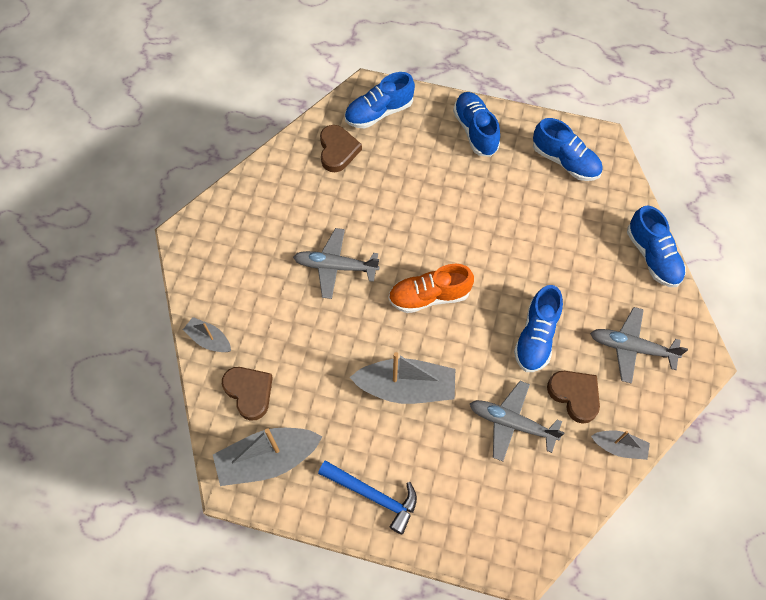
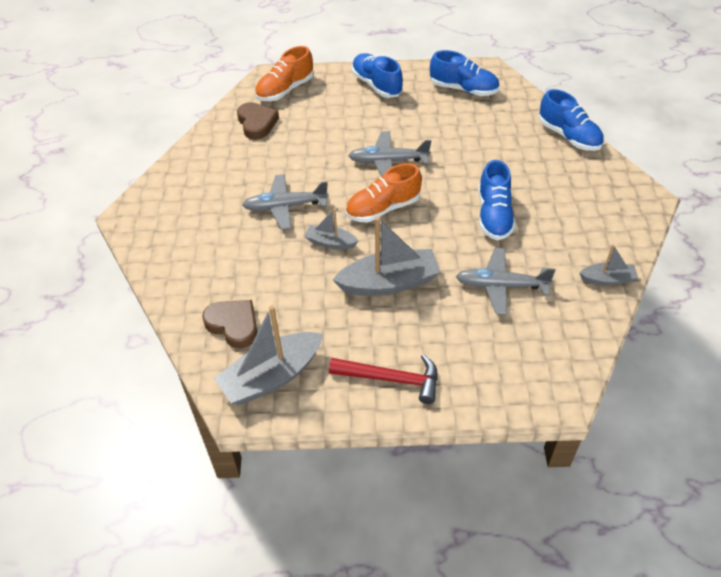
camera: 15 degrees left, 15 degrees down
(209, 339) = (178, 292): grey boat -> grey boat (330, 242)
(373, 495) = (391, 379): blue hammer -> red hammer
(379, 112) = (285, 90): blue shoe -> orange shoe
(574, 395) = (549, 250): brown heart -> none
(632, 348) = (583, 203): grey plane -> grey plane (388, 161)

